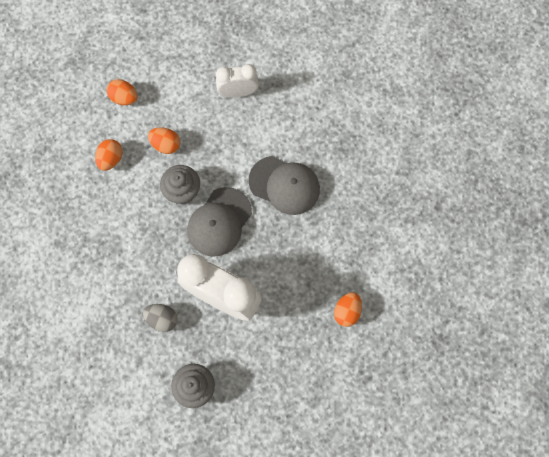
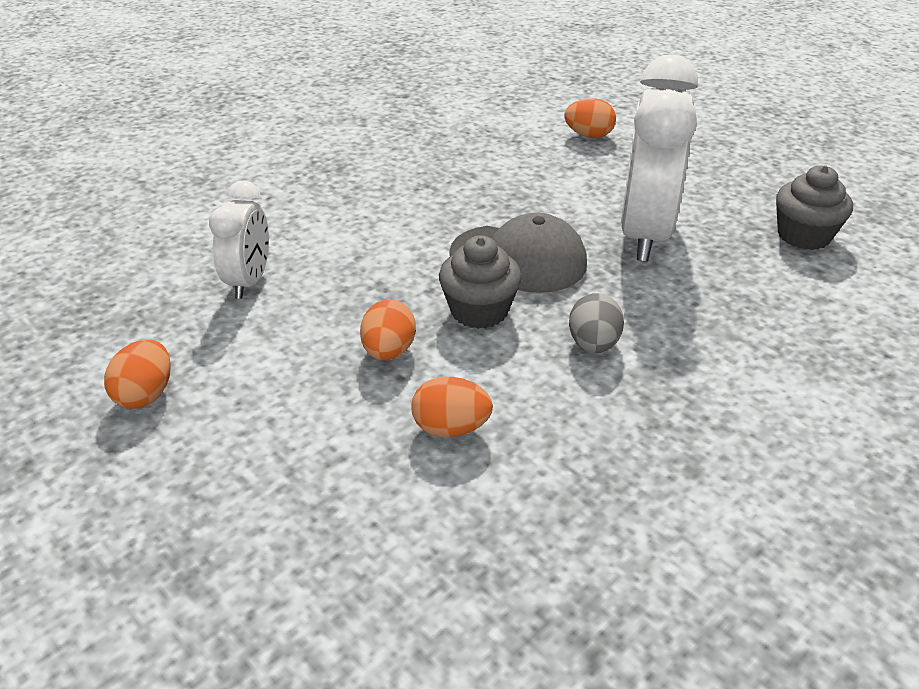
camera: 105 degrees left, 35 degrees down
(124, 98) = (287, 442): orange egg -> orange egg (146, 394)
(162, 319) = (730, 288): grey egg -> grey egg (593, 344)
(238, 92) = (249, 281): white clock -> white clock turned 150 degrees counterclockwise
(284, 185) = (421, 207): grey cap -> none

